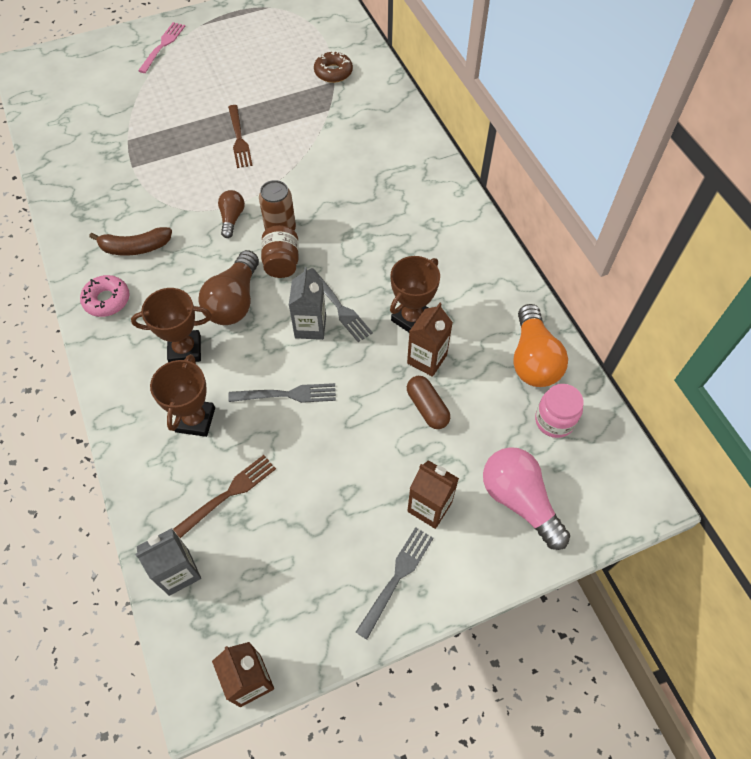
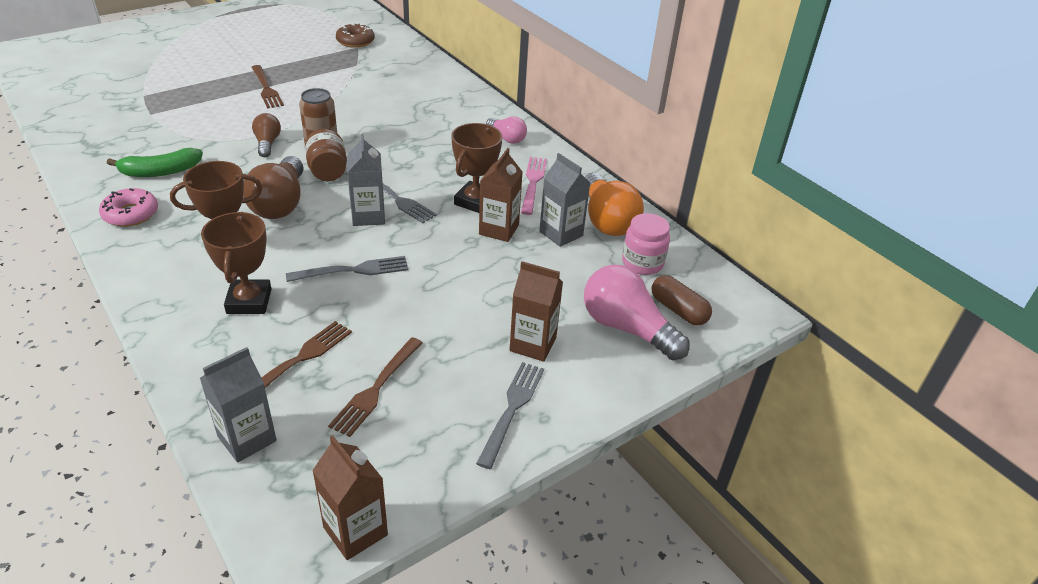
camera: 15 degrees left, 20 degrees down
(135, 247) = (160, 172): brown banana -> green banana
(163, 46) = (175, 31): pink fork -> pink fork (533, 183)
(287, 536) = (376, 388): none -> brown fork
(427, 407) = (509, 266): brown capsule -> brown capsule (678, 310)
(459, 232) = (507, 138): none -> pink light bulb
(484, 372) = (561, 233): none -> grey carton

